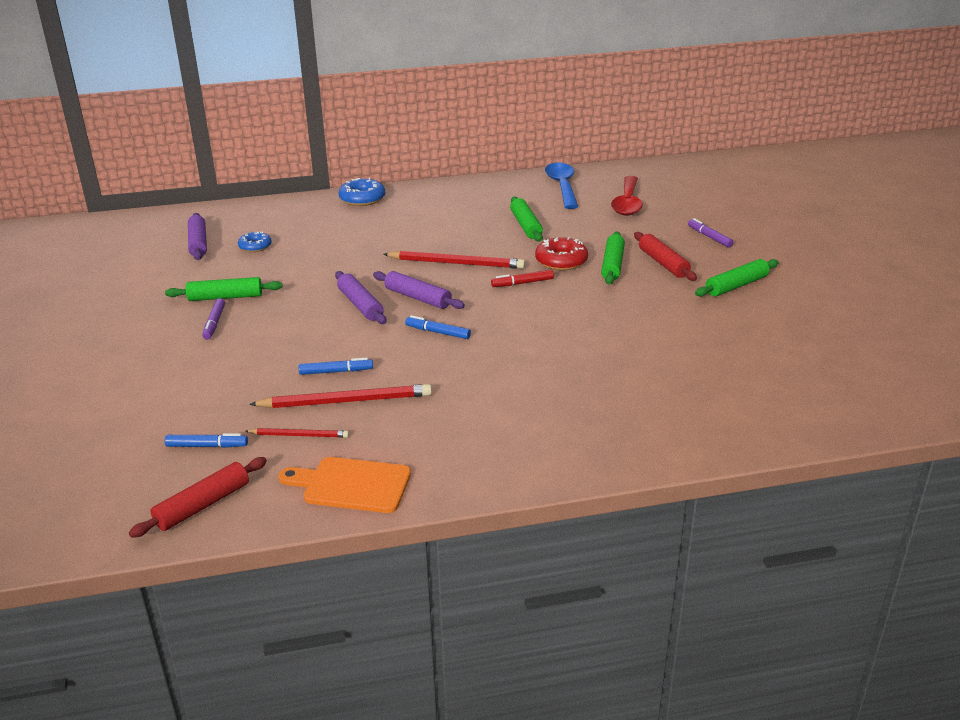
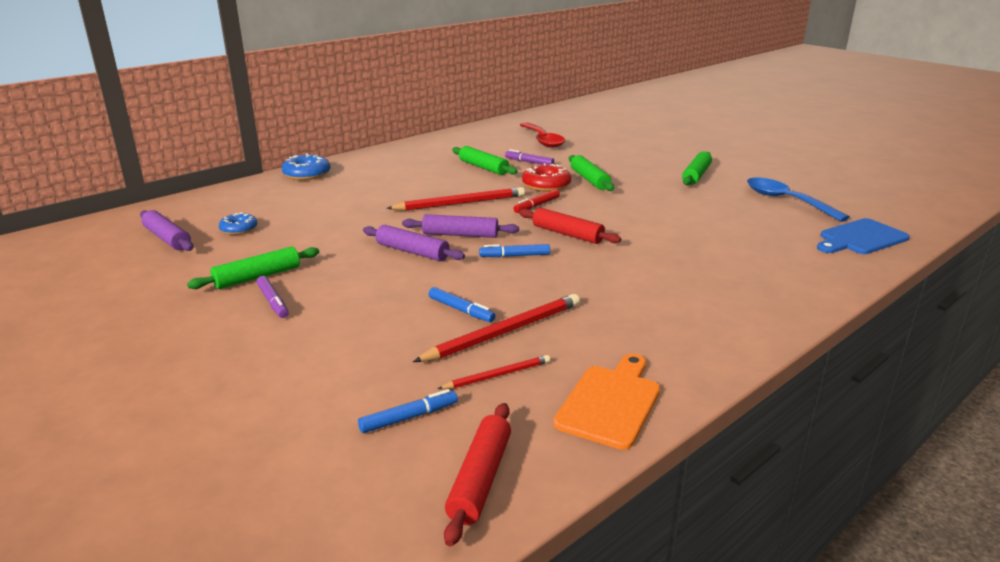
camera: 30 degrees left, 5 degrees down
(336, 371) = (461, 310): blue marker -> blue marker turned 75 degrees clockwise
(351, 485) = (610, 402): orange cutting board -> orange cutting board turned 135 degrees clockwise
(562, 186) = (476, 138): blue spoon -> blue spoon (786, 201)
(663, 263) = (625, 172): red rolling pin -> red rolling pin (567, 234)
(709, 237) = (633, 150): purple marker -> purple marker (529, 162)
(808, 409) = (861, 238): none -> blue cutting board

